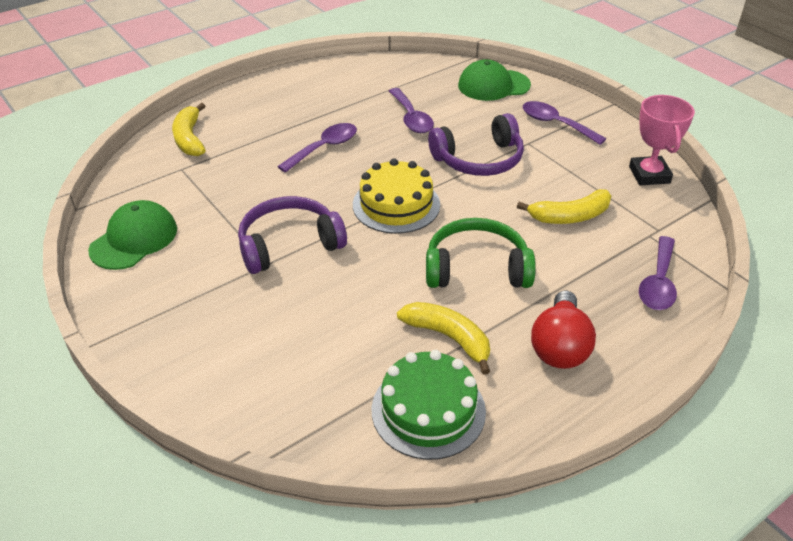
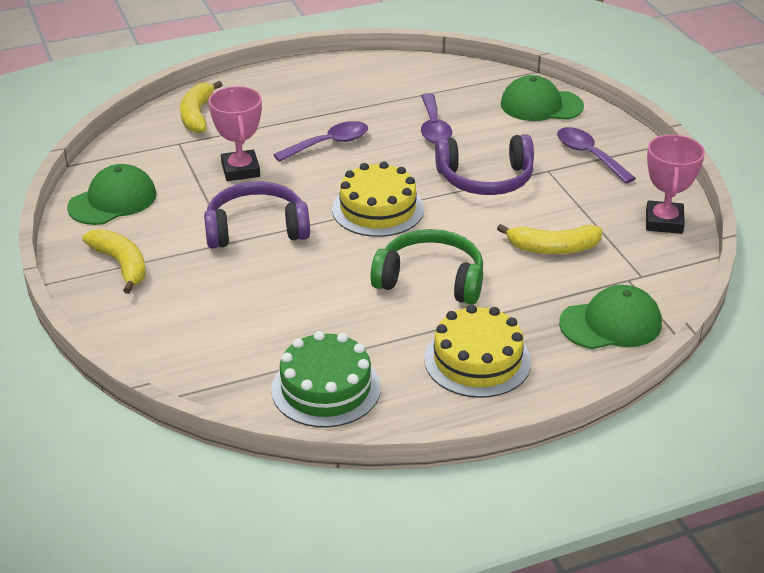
camera: 15 degrees right, 5 degrees down
(251, 186) = (240, 170): none -> pink trophy
(449, 338) = (373, 334): yellow banana -> yellow banana (121, 265)
(559, 346) = (477, 360): red light bulb -> yellow cake
(658, 282) = (611, 323): purple spoon -> green cap

